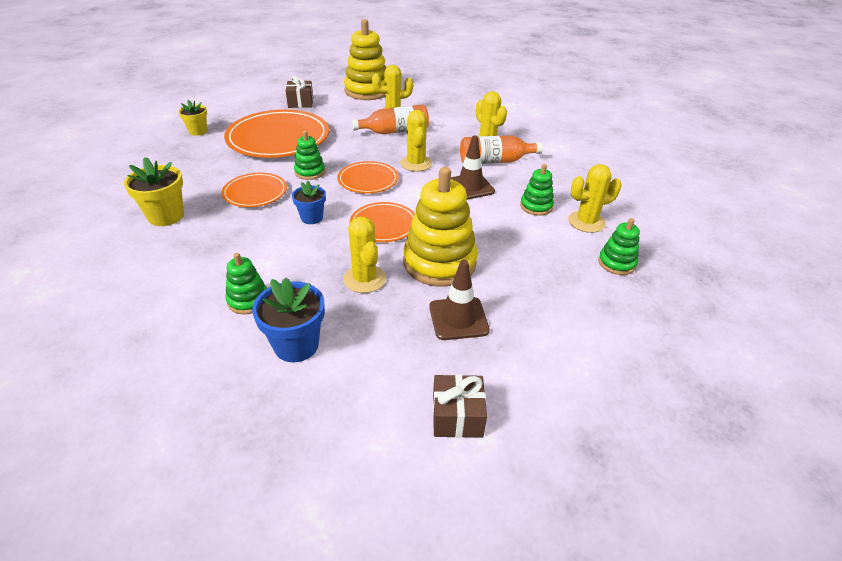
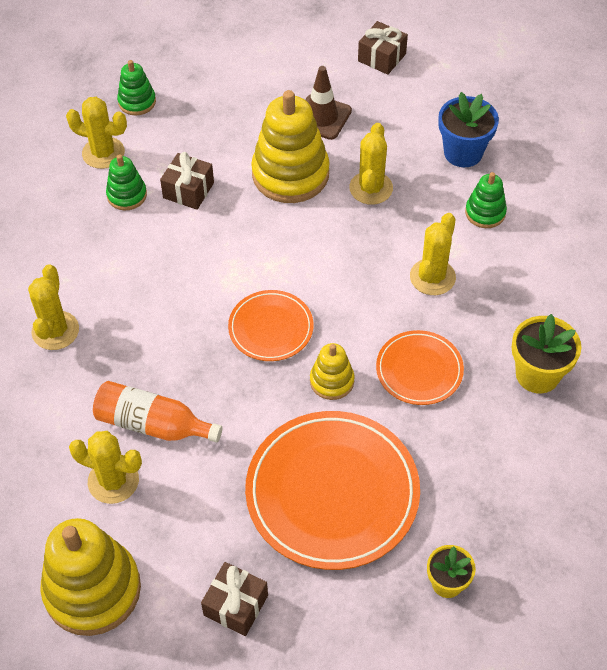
camera: 145 degrees left, 15 degrees up
(310, 172) = (332, 381): green stacking toy -> yellow stacking toy
(312, 218) = (375, 292): blue flower pot -> none
(383, 225) = (306, 245): orange plate -> none
(416, 163) = (187, 332): yellow cactus -> yellow cactus (432, 277)
(470, 187) = (164, 258): brown traffic cone -> none
(495, 161) = (87, 288): orange bottle -> none
(500, 224) = (188, 190): none -> brown gift

